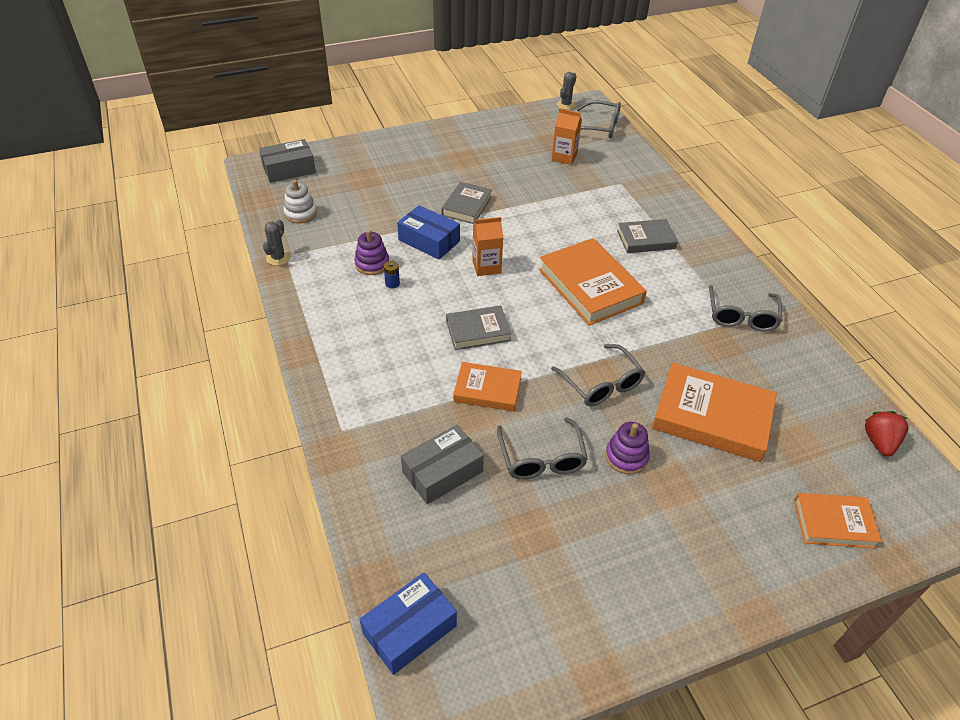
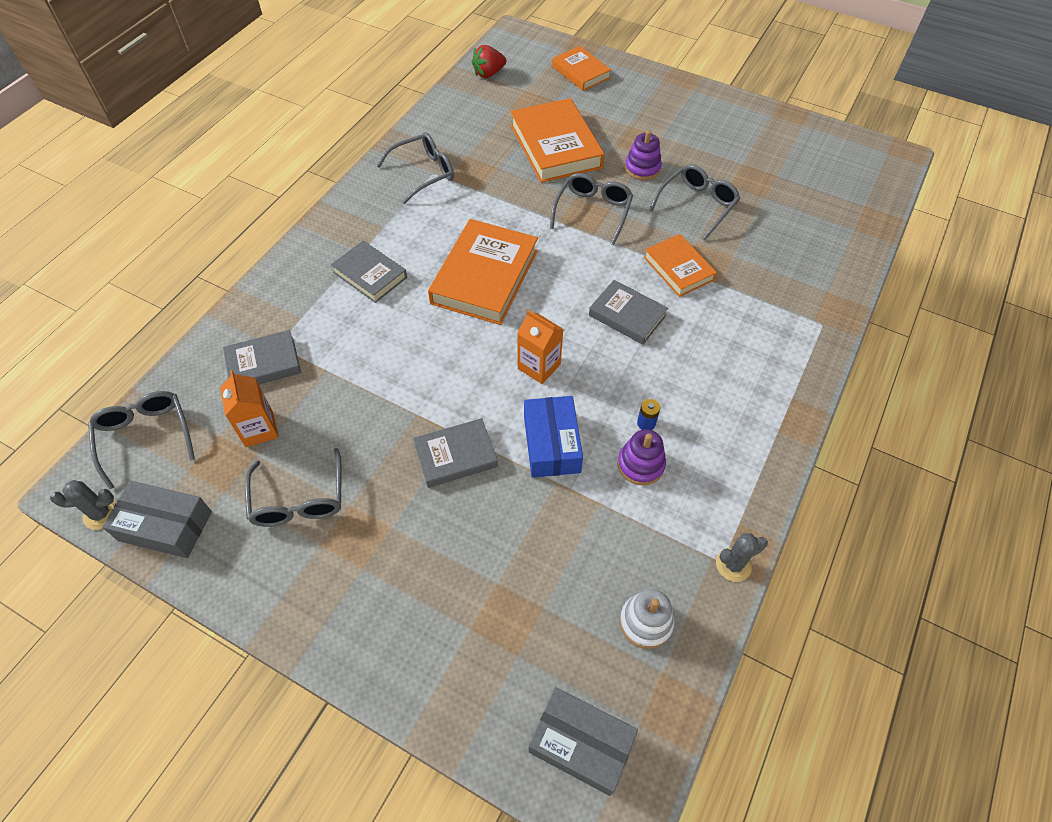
camera: 130 degrees left, 10 degrees up
(409, 629) = (876, 192): blue box -> none
(442, 472) = (773, 245): grey box -> grey box (165, 526)
(505, 152) = (299, 499): none -> grey glasses
(611, 174) = (264, 363): none -> grey book

